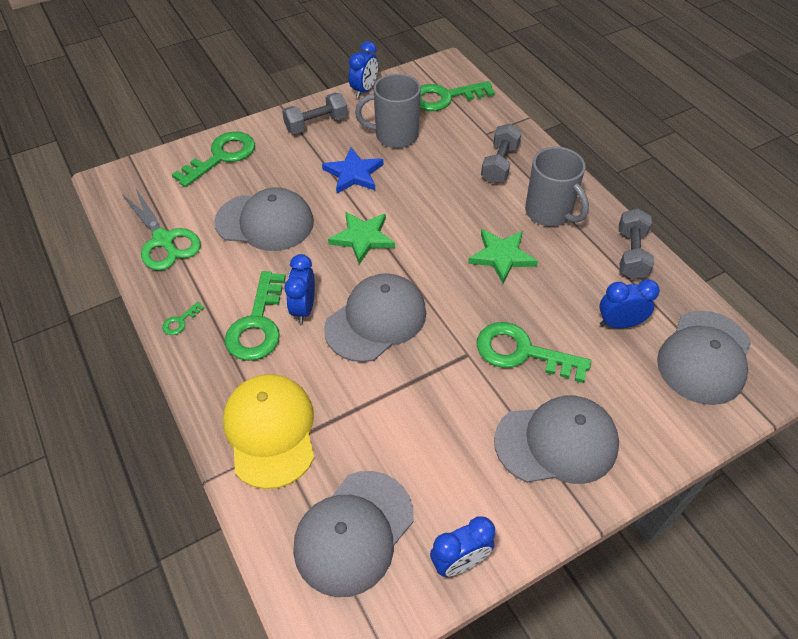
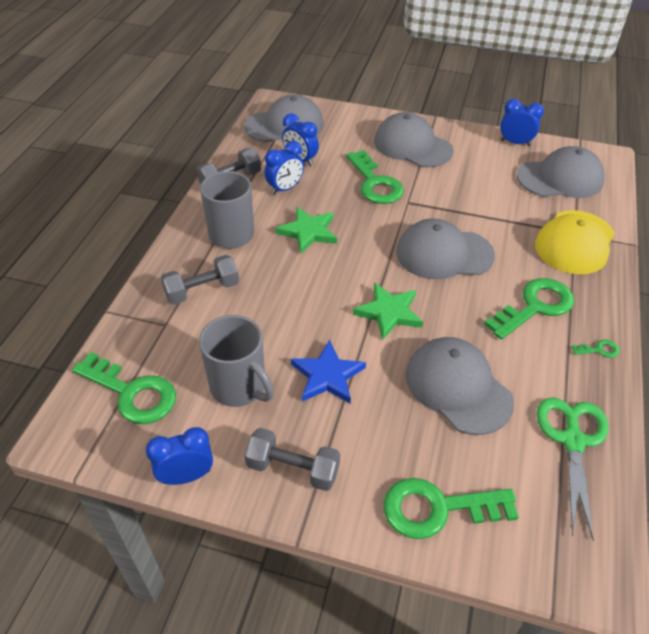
camera: 135 degrees left, 5 degrees down
(303, 308) = (489, 294): blue clock -> blue clock (285, 189)

